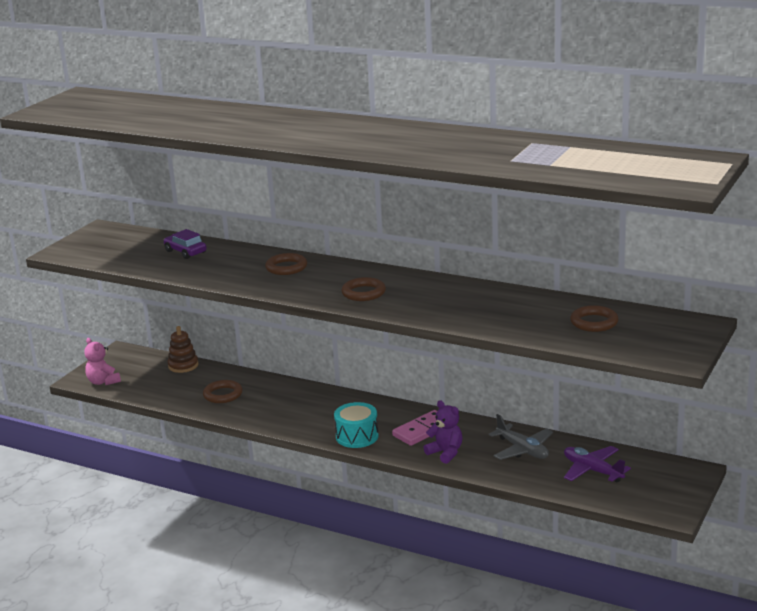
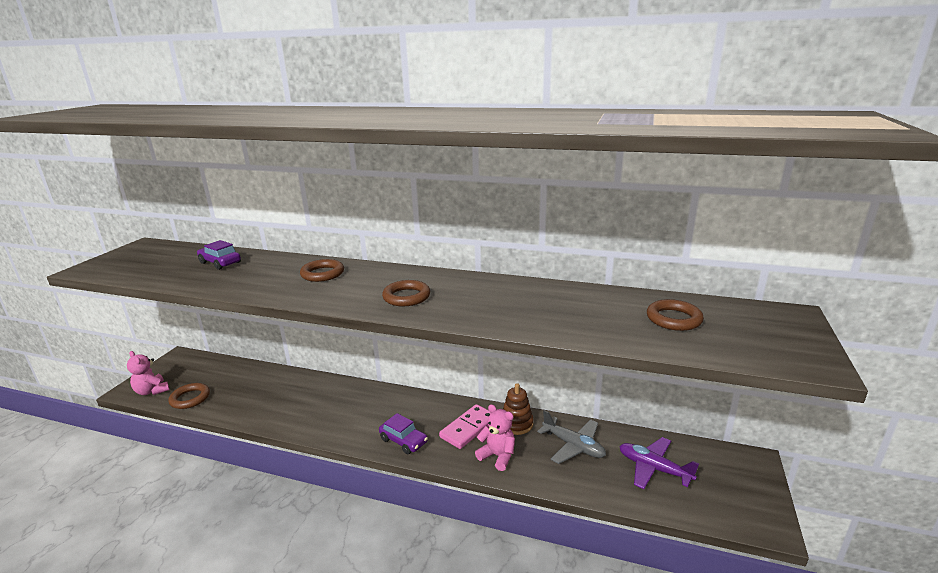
camera: 10 degrees left, 0 degrees up
(183, 365) = (234, 368): brown stacking toy -> brown stacking toy (516, 424)
(223, 395) = (269, 398): brown ring -> brown ring (190, 398)
(357, 436) = (403, 441): turquoise drum -> purple car
(445, 453) = (497, 456): purple teddy bear -> pink teddy bear

